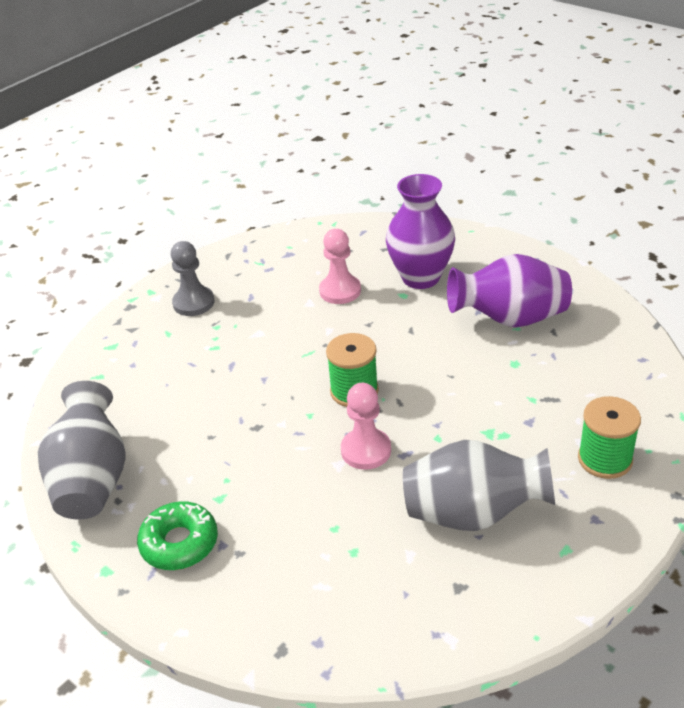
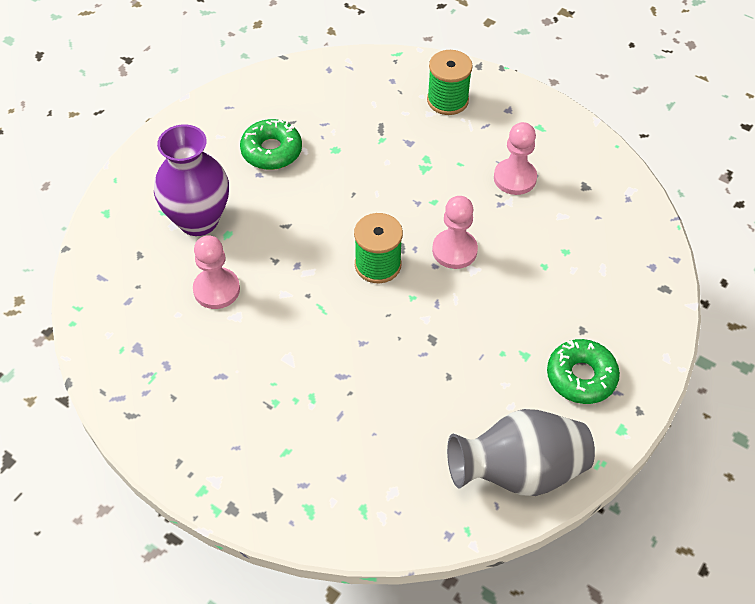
camera: 100 degrees left, 15 degrees up
(193, 303) = (229, 435): grey pawn -> none
(473, 513) = (515, 178): grey vase -> pink pawn
(510, 319) = (271, 151): purple vase -> green donut

